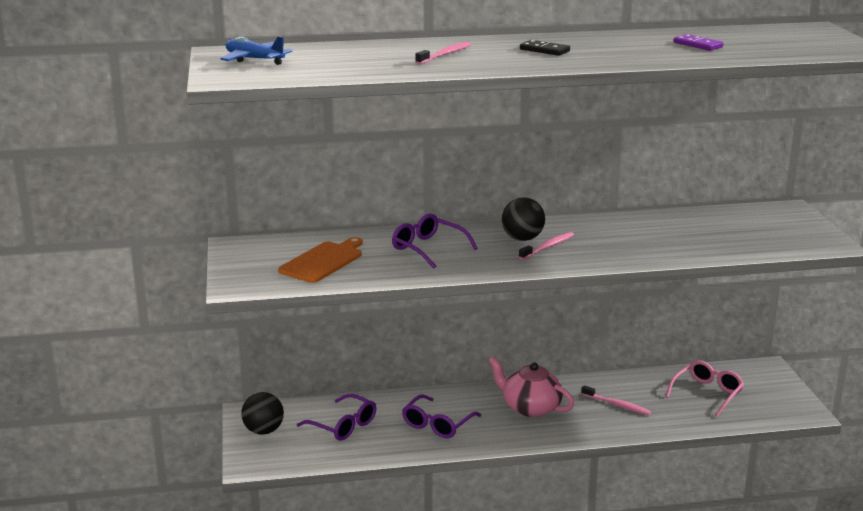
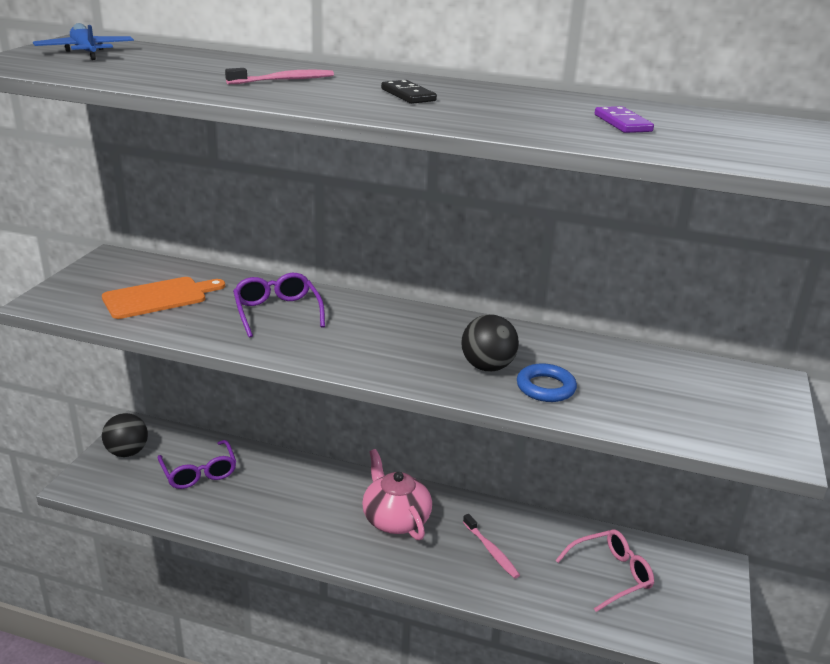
camera: 25 degrees right, 5 degrees up
(437, 424) = (284, 504): purple glasses -> none
(522, 239) = (390, 329): black ball -> black ball (487, 367)
(548, 247) = (405, 347): pink toothbrush -> none
(666, 246) = (545, 387): none -> blue ring

